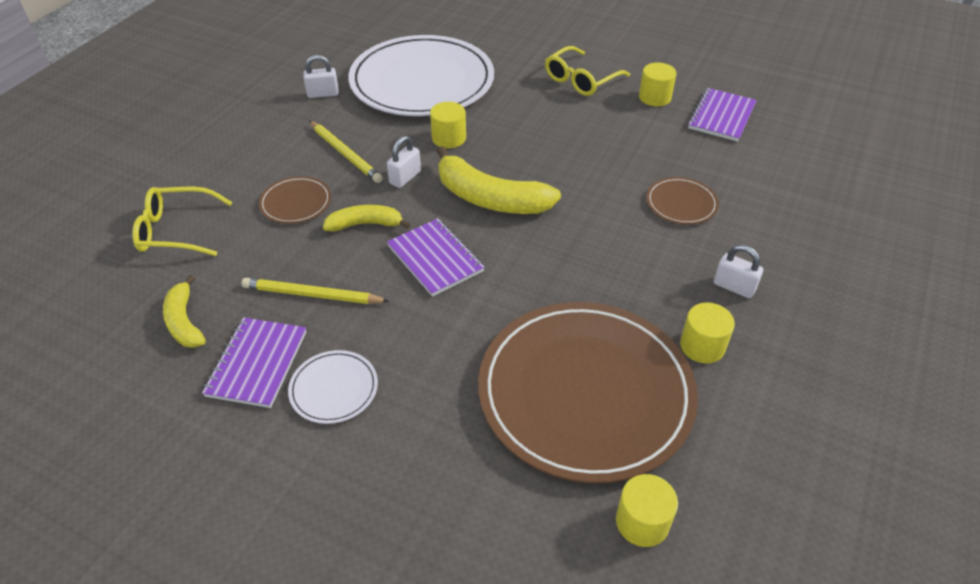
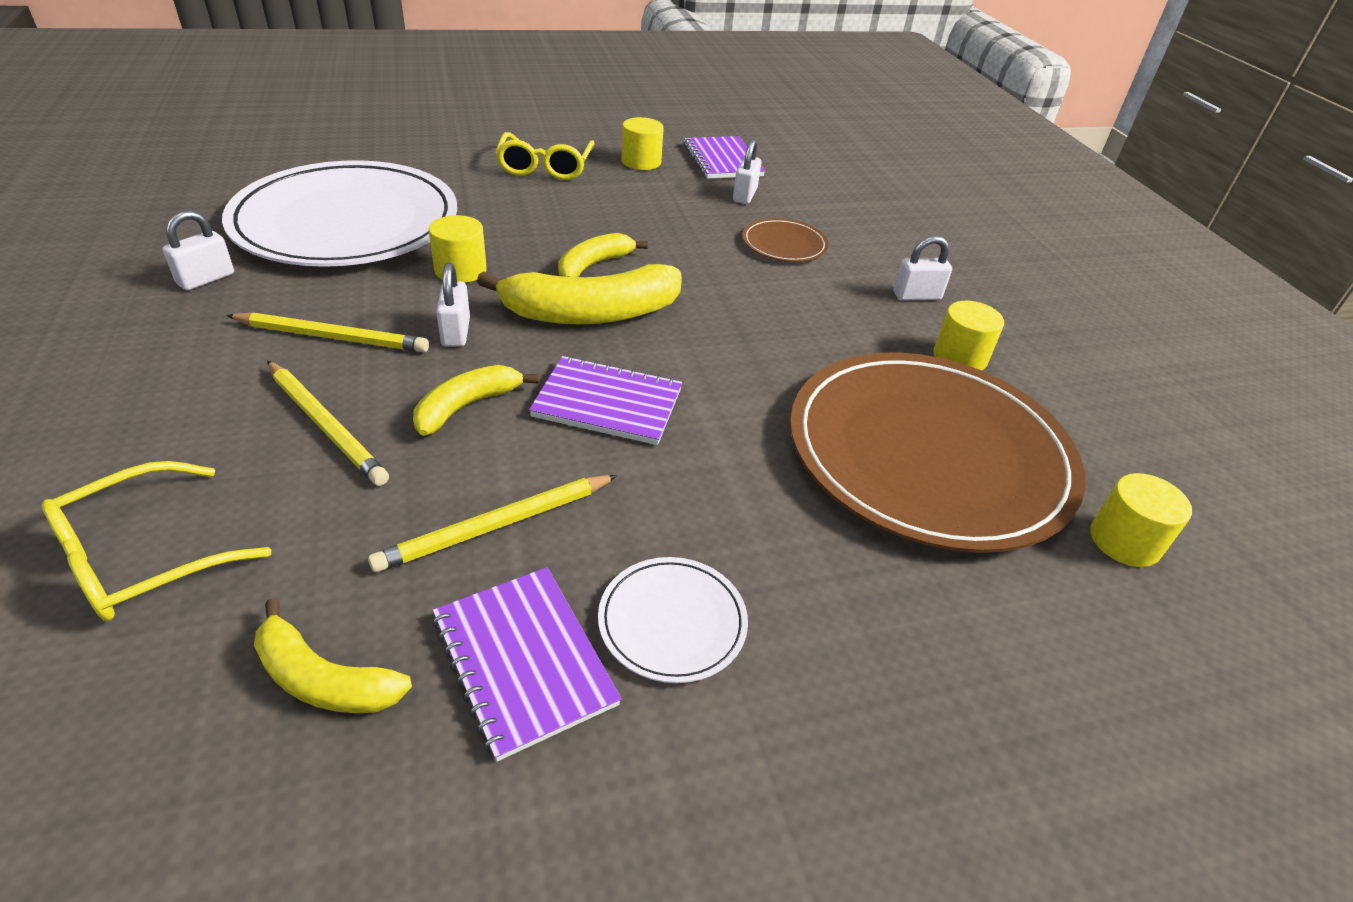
camera: 45 degrees left, 5 degrees down
(296, 202) = (326, 425): brown plate -> yellow pencil
(529, 166) = (593, 265): none -> yellow banana
(701, 152) = (745, 195): none -> white padlock

